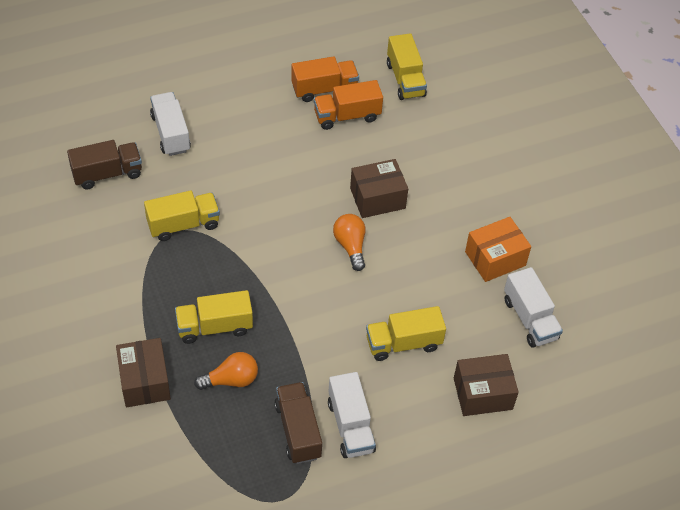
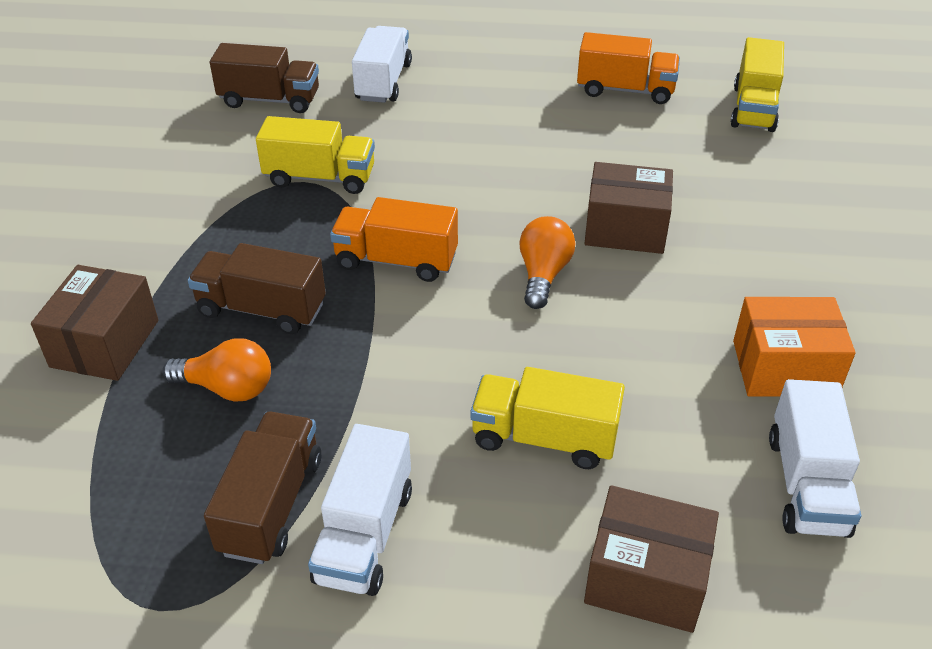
camera: 30 degrees right, 10 degrees down
(214, 327) = (262, 309): yellow truck -> brown truck
(347, 116) = (639, 125): orange truck -> orange truck (396, 260)

